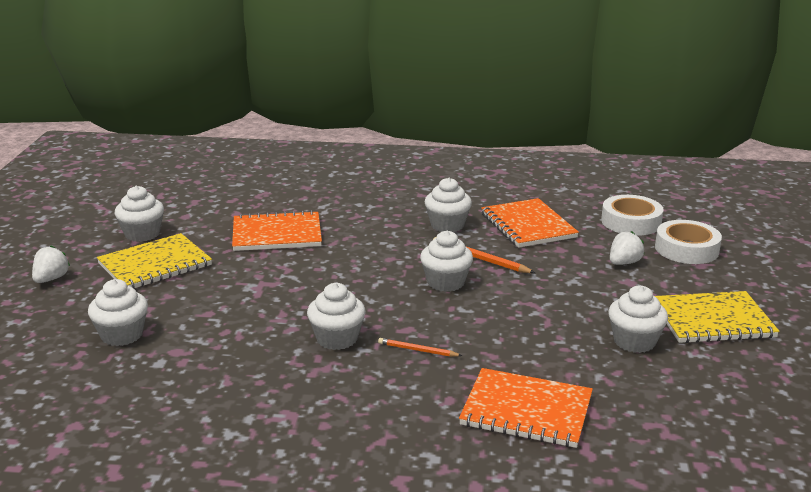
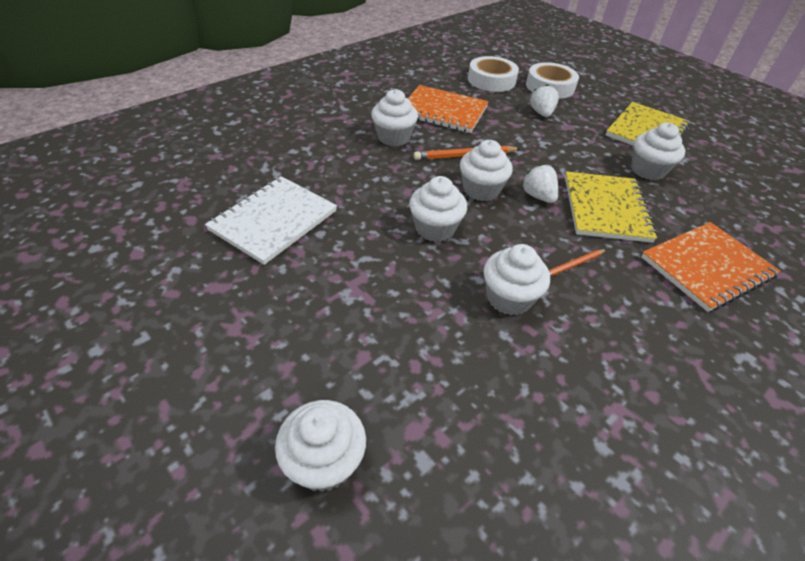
camera: 50 degrees left, 20 degrees up
(51, 279) = (91, 458): white strawberry -> white strawberry (538, 196)
(142, 234) = (119, 307): white cupcake -> white cupcake (435, 228)
(155, 264) = (203, 337): yellow notebook -> yellow notebook (605, 208)
(277, 234) = (274, 221): orange notebook -> white notebook

